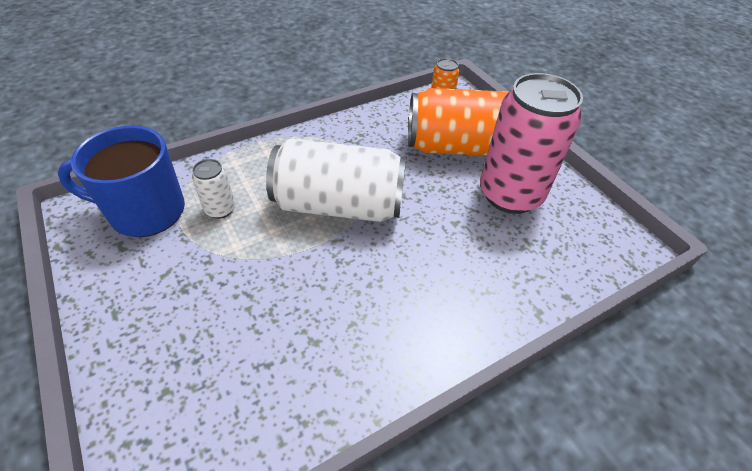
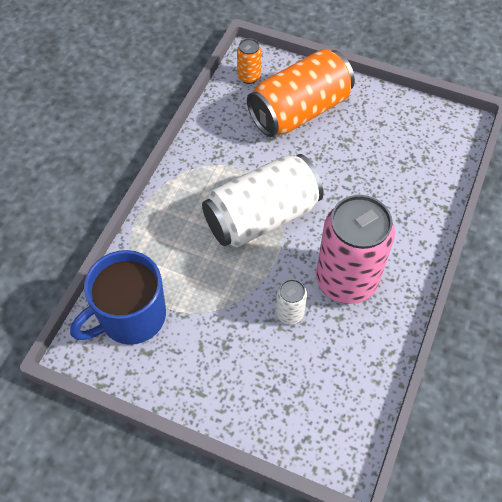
camera: 35 degrees left, 10 degrees up
(220, 209) = (183, 277): white can -> white can (289, 313)
(510, 195) = (365, 132): pink can -> pink can (346, 280)

